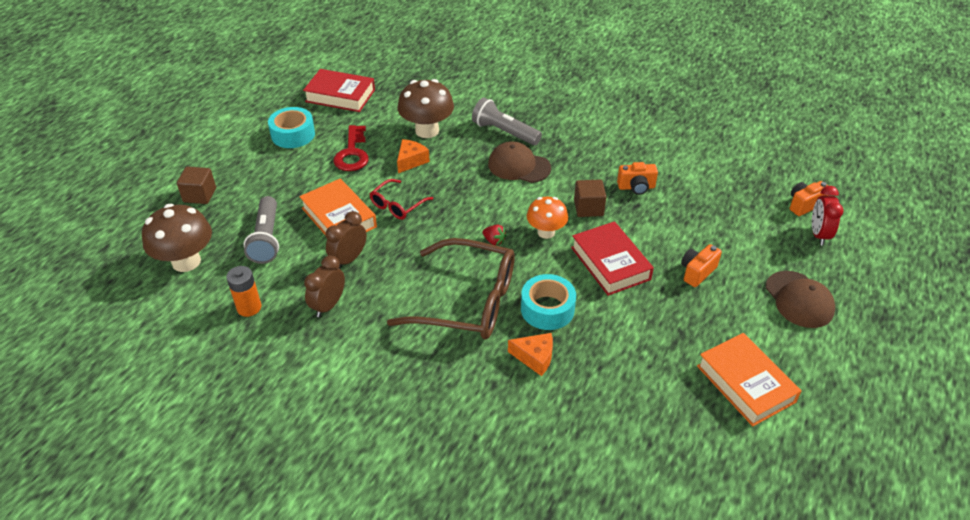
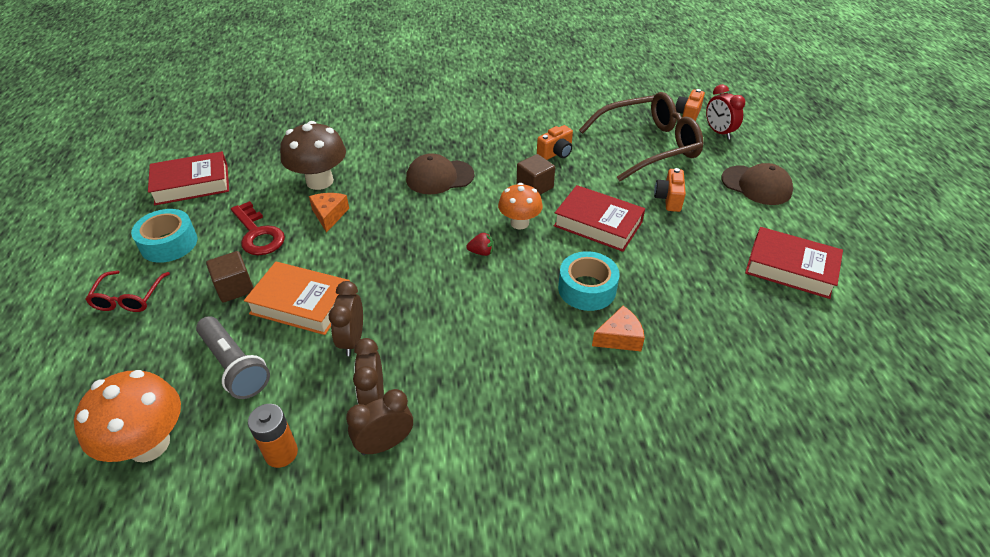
camera: 35 degrees left, 0 degrees up
(186, 261) = (149, 444): brown mushroom -> orange mushroom
(200, 195) = (101, 359): brown cube -> brown cube (235, 288)
(311, 337) = (385, 444): none -> brown clock
(397, 205) = (354, 263): red glasses -> red glasses (129, 298)
(468, 301) = (511, 319): brown glasses -> brown glasses (649, 145)
(504, 132) = (398, 153): grey flashlight -> none
(745, 384) = (790, 268): orange book -> red book

